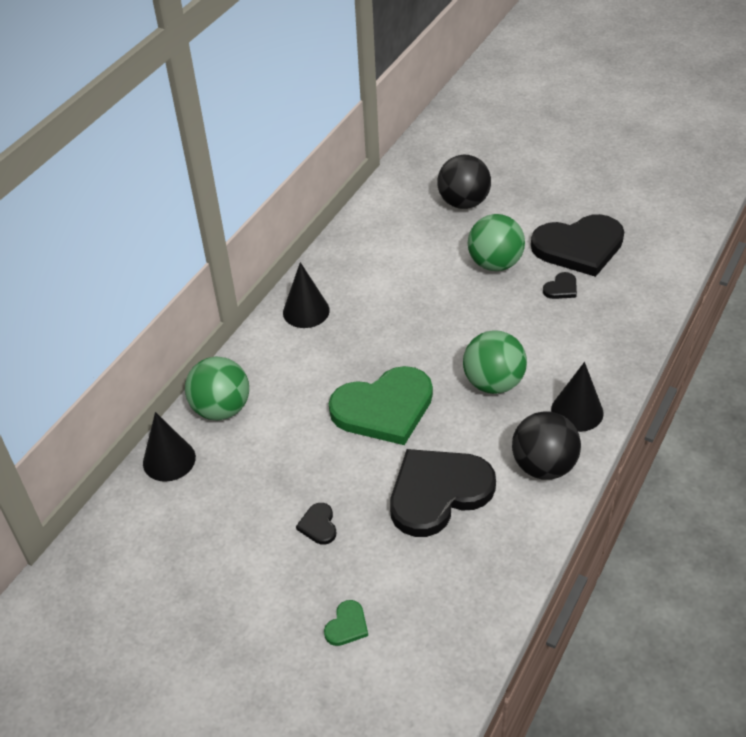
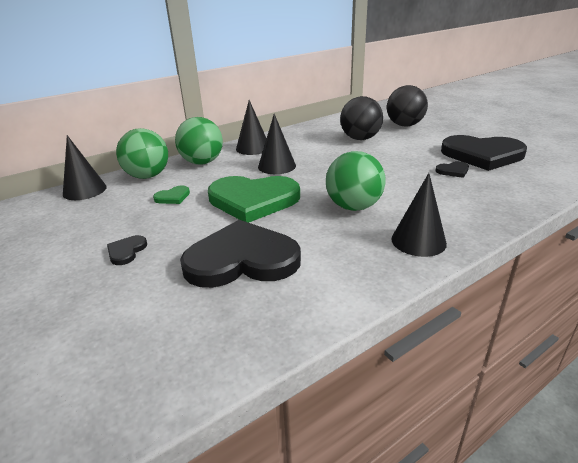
camera: 25 degrees right, 15 degrees down
(347, 625) = (55, 330): green heart -> green heart (173, 197)
(364, 339) = (277, 166): none -> black cone
(495, 264) = (406, 151): green ball -> green ball (202, 162)
(543, 466) = (356, 269): black ball -> black ball (360, 138)

